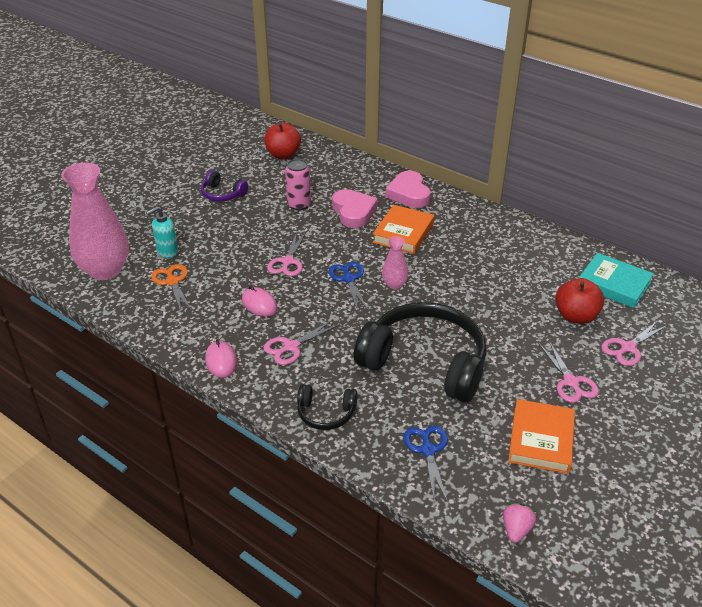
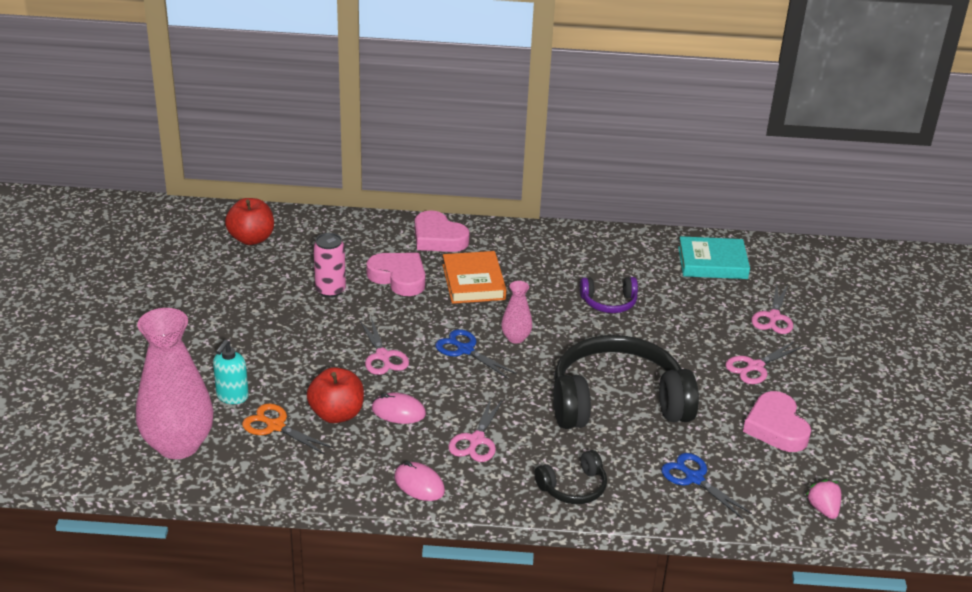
camera: 35 degrees left, 5 degrees down
(222, 194) = (227, 308): purple headphones -> purple headphones (609, 302)
(541, 440) = (776, 427): orange book -> pink heart
(570, 382) = (755, 367): pink scissors -> pink scissors turned 105 degrees clockwise
(575, 316) = (707, 305): red apple -> red apple (336, 414)

